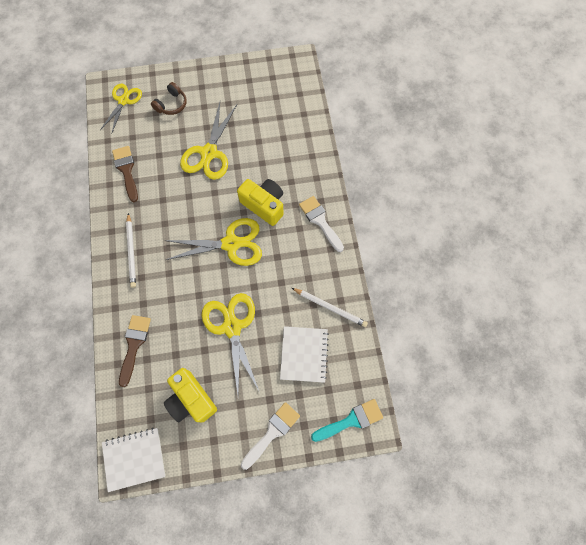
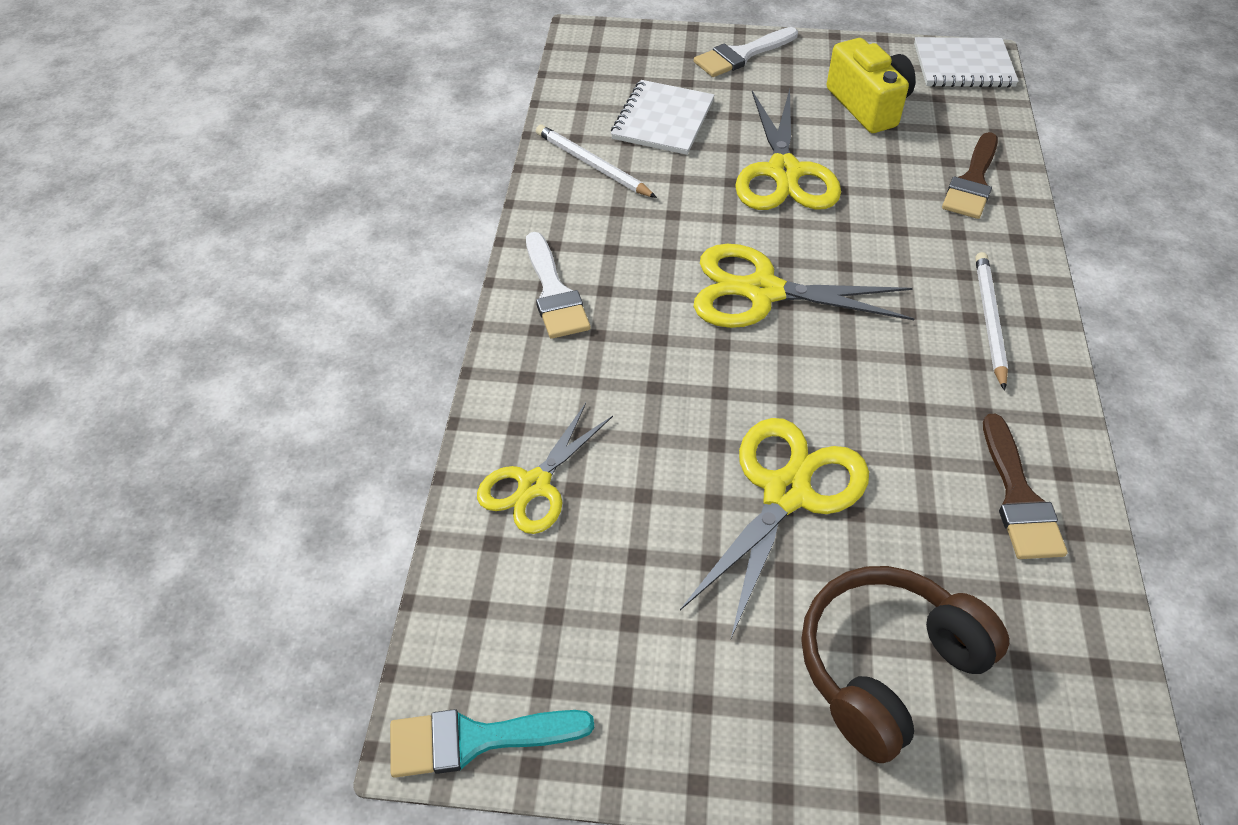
camera: 165 degrees left, 20 degrees down
(123, 101) = (1051, 721): yellow scissors -> yellow scissors (534, 485)
(171, 104) = (887, 668): brown headphones -> brown headphones, size x1.74
(264, 205) = (670, 346): yellow camera -> none
(351, 420) = (615, 46): turquoise brush -> turquoise brush (475, 739)

